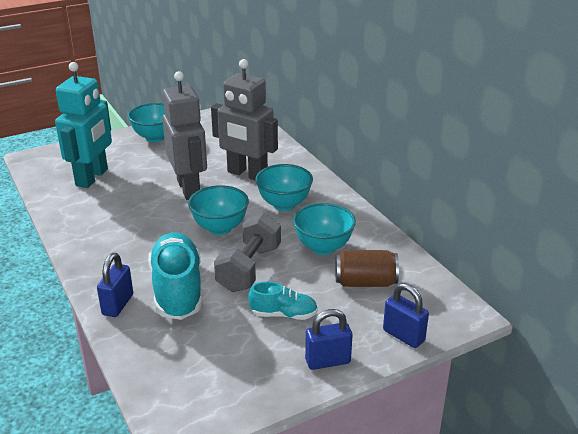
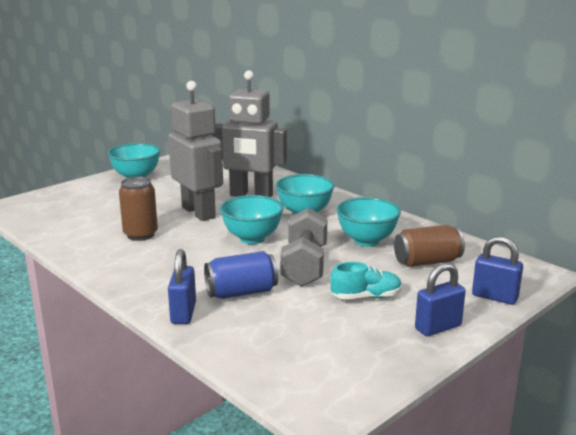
camera: 15 degrees left, 10 degrees down
(92, 177) = (87, 214): turquoise robot -> none
(125, 209) = (140, 235): none -> brown can
(177, 290) = (241, 292): turquoise shoe -> blue can

